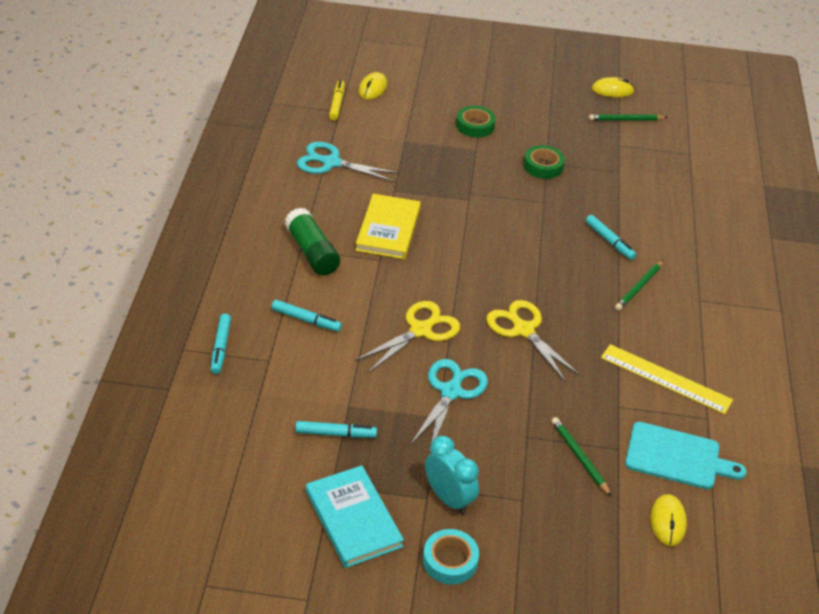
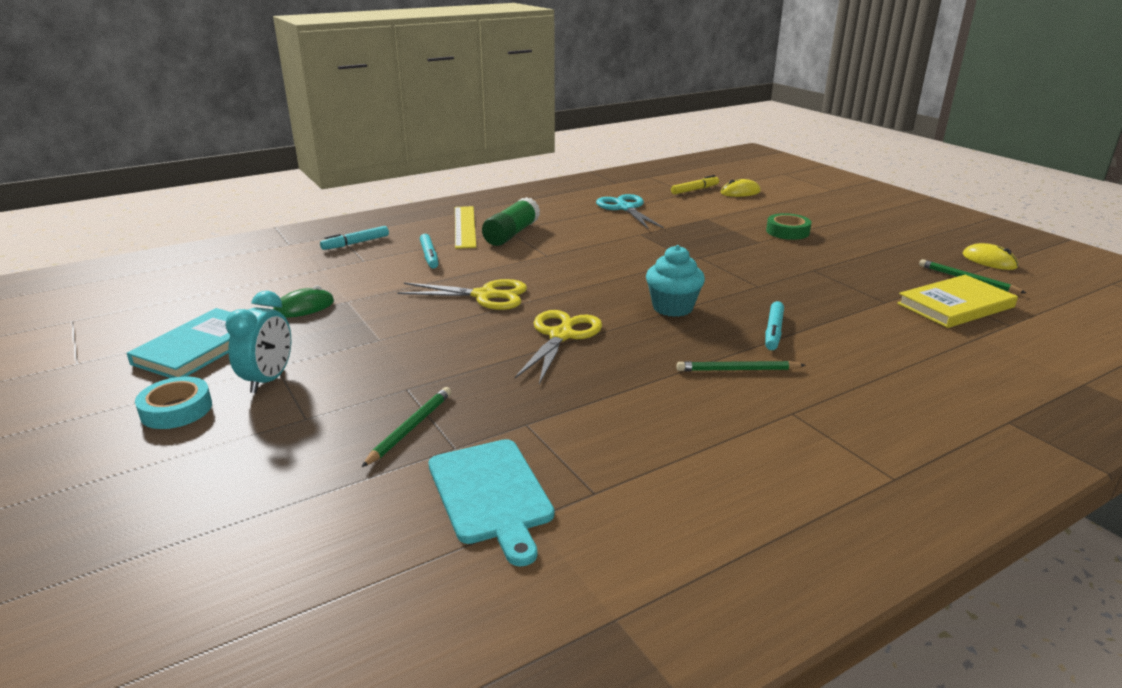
camera: 55 degrees right, 15 degrees down
(335, 434) = (304, 307): turquoise marker -> green mouse
(388, 229) = (589, 246): yellow book -> yellow book (955, 305)
(451, 391) = (422, 333): turquoise scissors -> none
(535, 258) = (672, 308): none -> turquoise cupcake
(543, 166) = (805, 270): green tape -> none
(665, 379) = (618, 437): yellow ruler -> yellow ruler (465, 226)
(668, 521) = (363, 529): yellow mouse -> none

